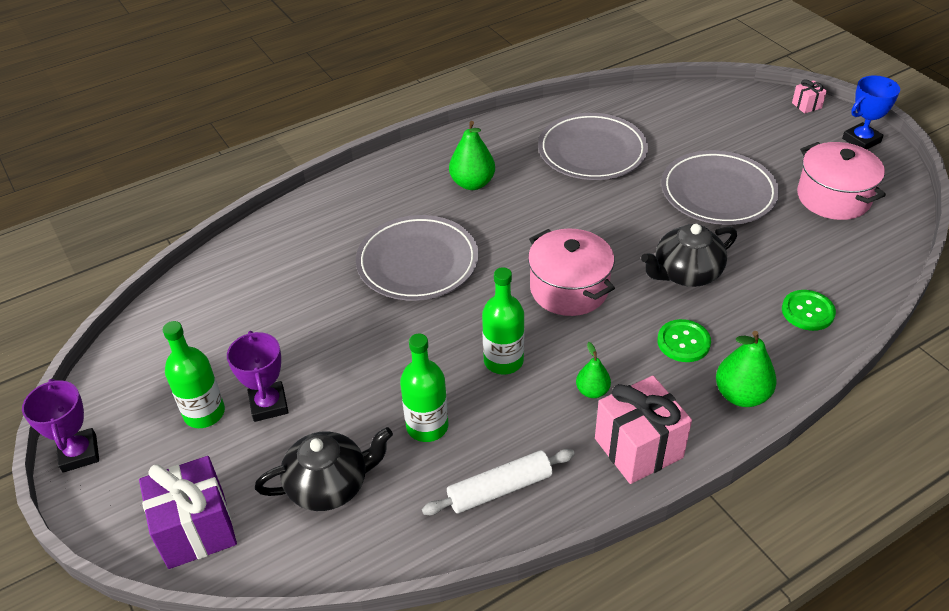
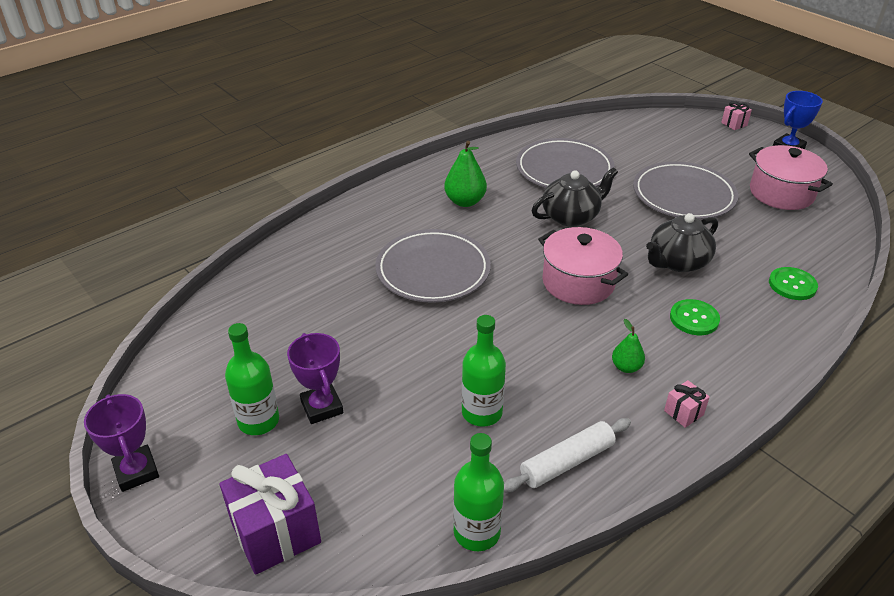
camera: 10 degrees left, 5 degrees down
(329, 485) = (401, 475): black teapot -> black teapot (571, 216)
(503, 361) = (537, 348): green bottle -> green bottle (477, 532)
(638, 448) = (683, 413): pink gift -> pink gift, size x0.47
(741, 395) = (759, 359): green pear -> none

